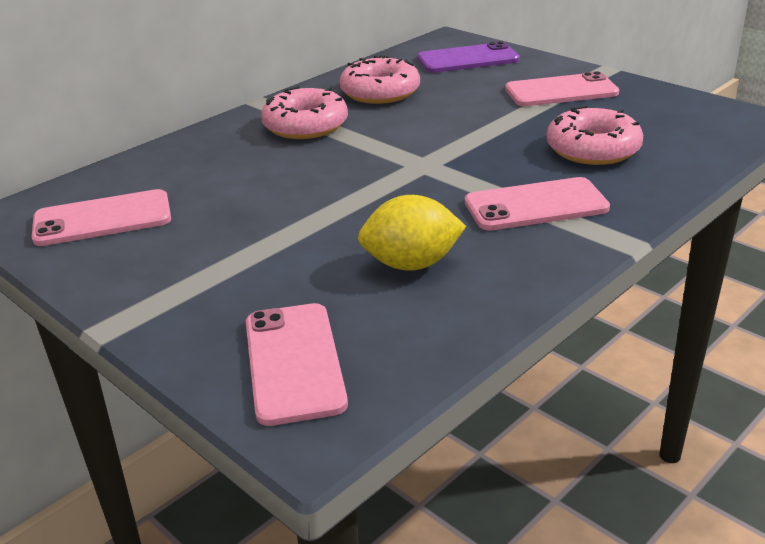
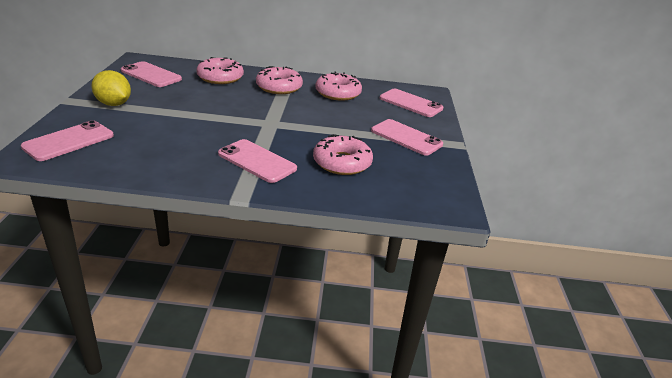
camera: 45 degrees right, 0 degrees up
(204, 160) = (220, 77): none -> pink donut
(411, 264) = (168, 145): yellow lemon -> yellow lemon (113, 104)
(468, 59) = (410, 103): purple phone -> pink phone

